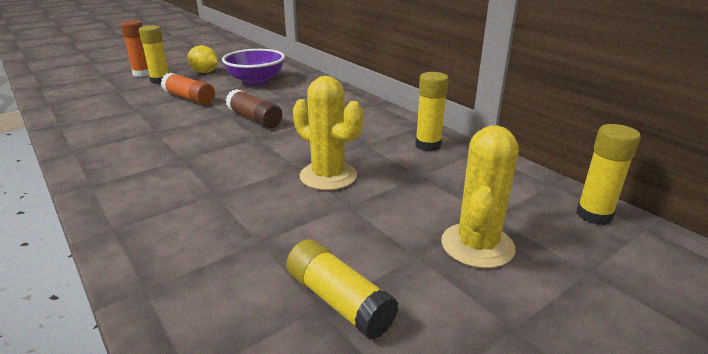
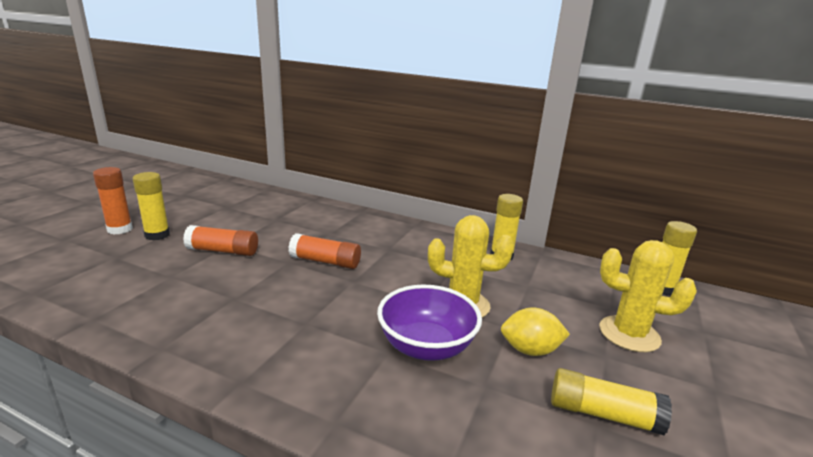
camera: 30 degrees left, 5 degrees down
(205, 72) = (200, 216): yellow lemon -> yellow lemon (530, 350)
(254, 119) = (325, 261): brown glue stick -> orange glue stick
(256, 81) = (273, 218): purple bowl -> purple bowl (426, 346)
(477, 245) = (629, 334): yellow cactus -> yellow cactus turned 60 degrees counterclockwise

